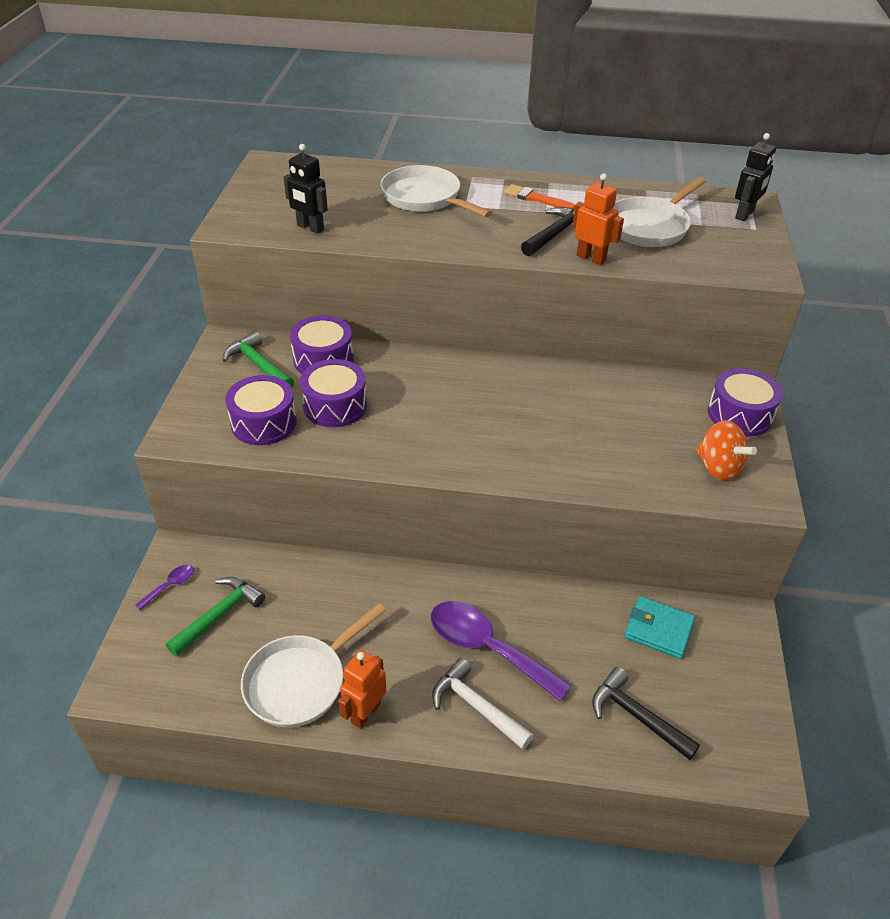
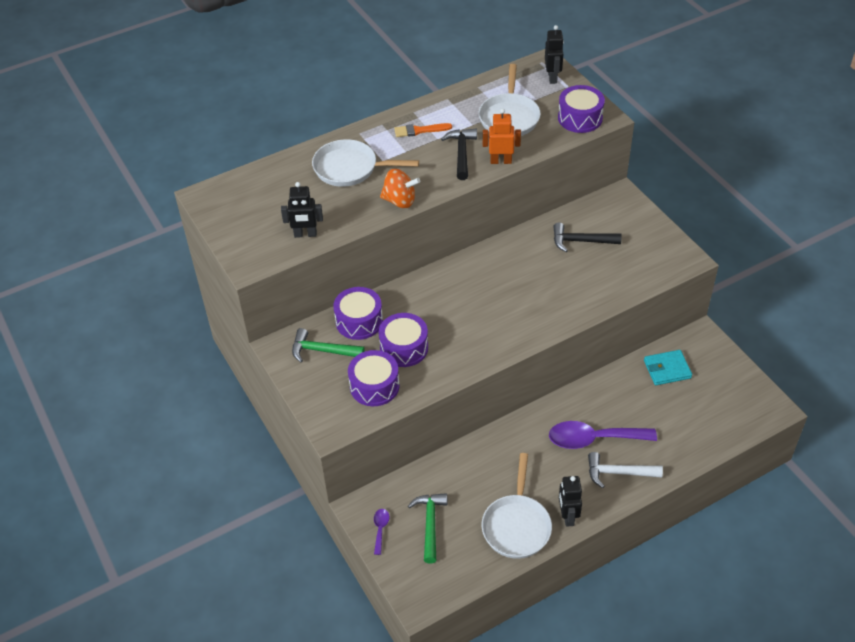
camera: 35 degrees left, 5 degrees up
(365, 713) = (567, 516): orange robot -> black robot
(637, 716) = (697, 422): black hammer -> black hammer (581, 241)
(718, 467) = (648, 255): orange spinning top -> orange spinning top (400, 201)
(740, 414) = (630, 214): purple drum -> purple drum (580, 118)

